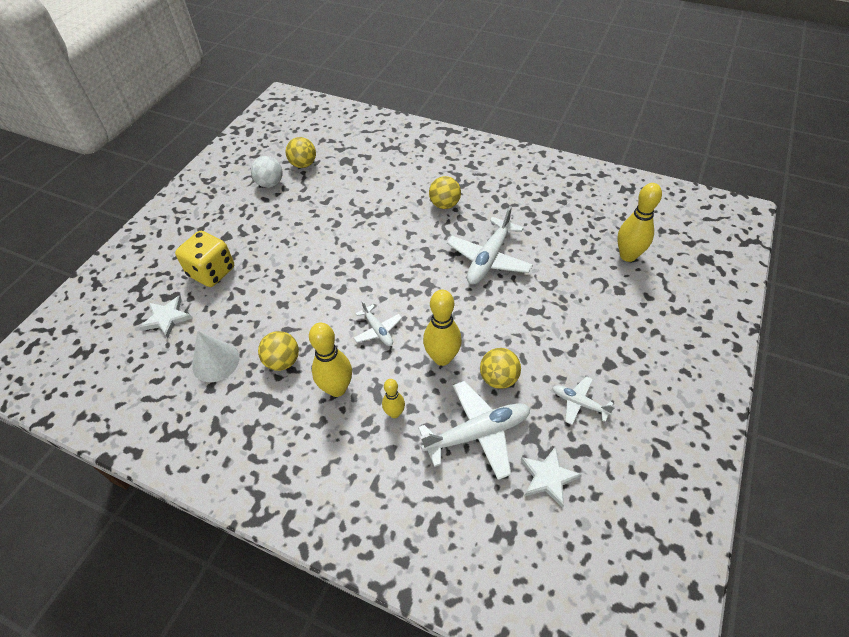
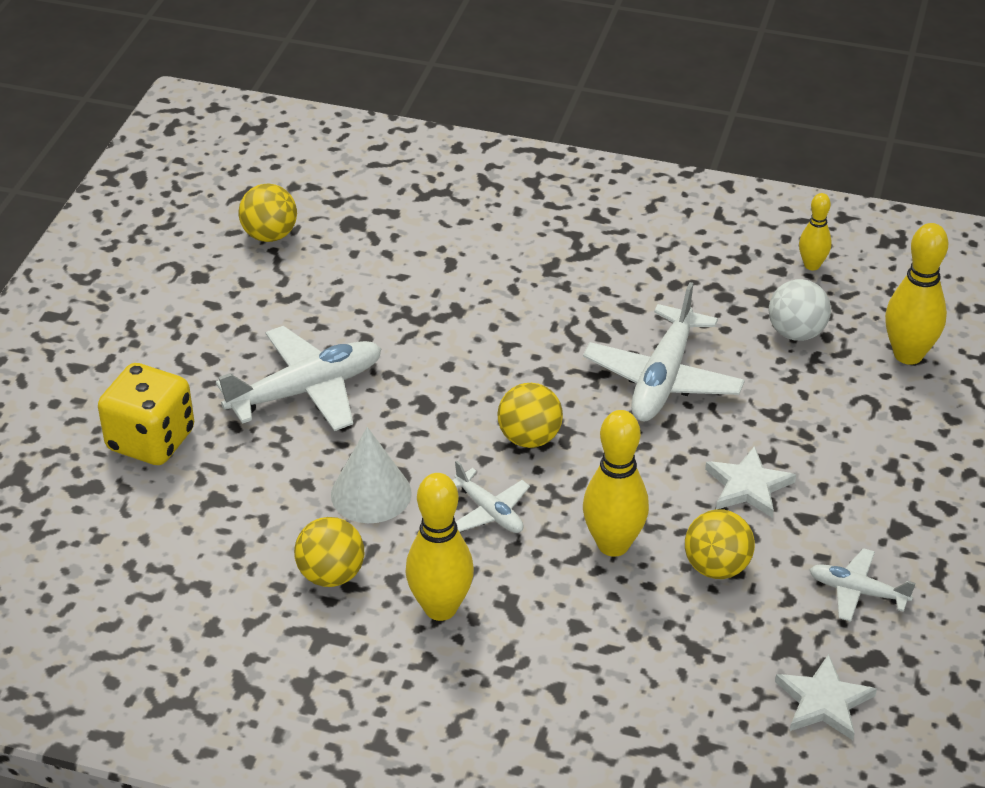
camera: 10 degrees left, 10 degrees down
(167, 318) = (91, 525): white star -> white star (748, 486)
(215, 362) = (208, 587): white cone -> white cone (371, 493)
(270, 183) = (214, 275): white ball -> white ball (796, 333)
(394, 413) = (550, 635): yellow bowling pin -> yellow bowling pin (812, 265)
(445, 204) = (562, 291): yellow ball -> yellow ball (529, 438)
(478, 433) = (697, 651): white plane -> white plane (307, 390)

